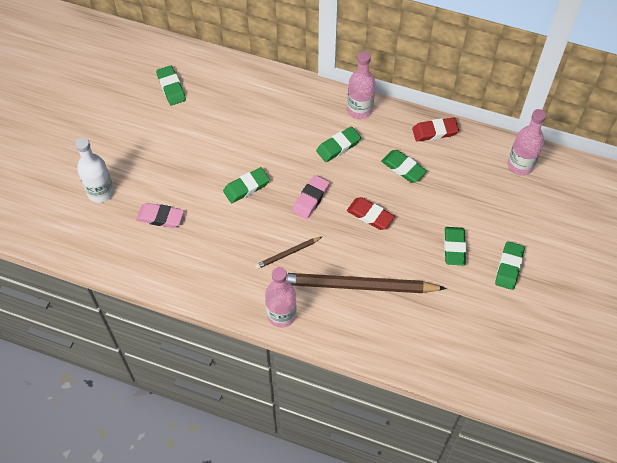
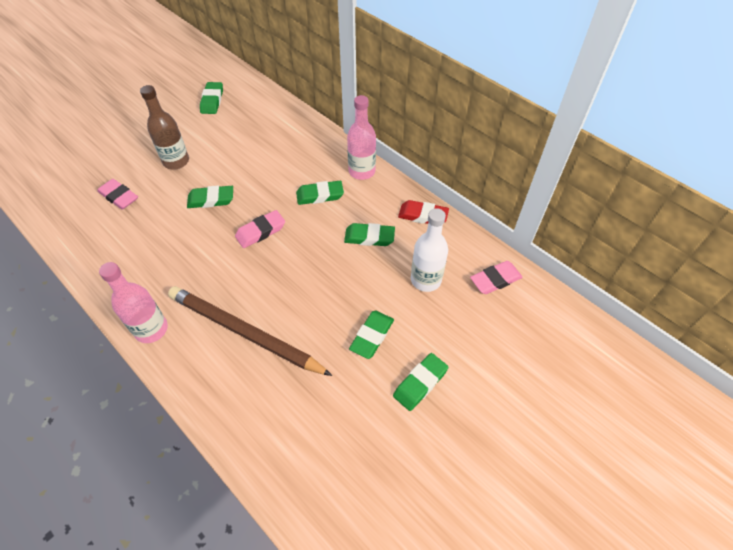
camera: 25 degrees right, 5 degrees down
(101, 192) = (90, 159): white bottle -> white bottle (425, 280)
(186, 163) = (176, 161): none -> brown bottle
(288, 253) = (202, 273): brown pencil -> none
(370, 215) = (306, 269): red eraser -> none
(403, 168) = (369, 237): green eraser -> green eraser turned 60 degrees counterclockwise
(520, 165) = (495, 280): pink bottle -> pink eraser

